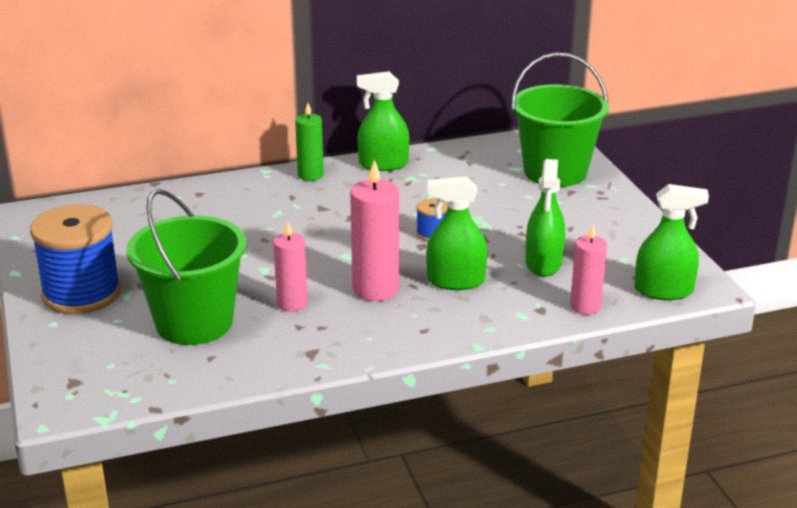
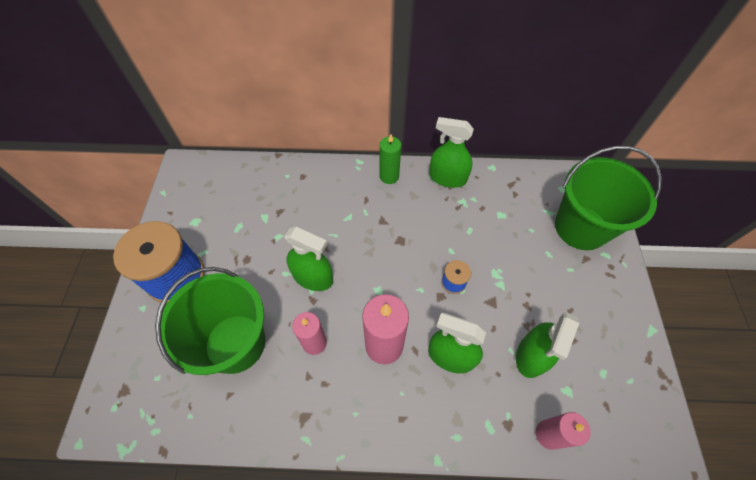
camera: 20 degrees right, 30 degrees up
(663, 291) = (626, 435): green spray bottle -> green spray bottle (313, 277)

